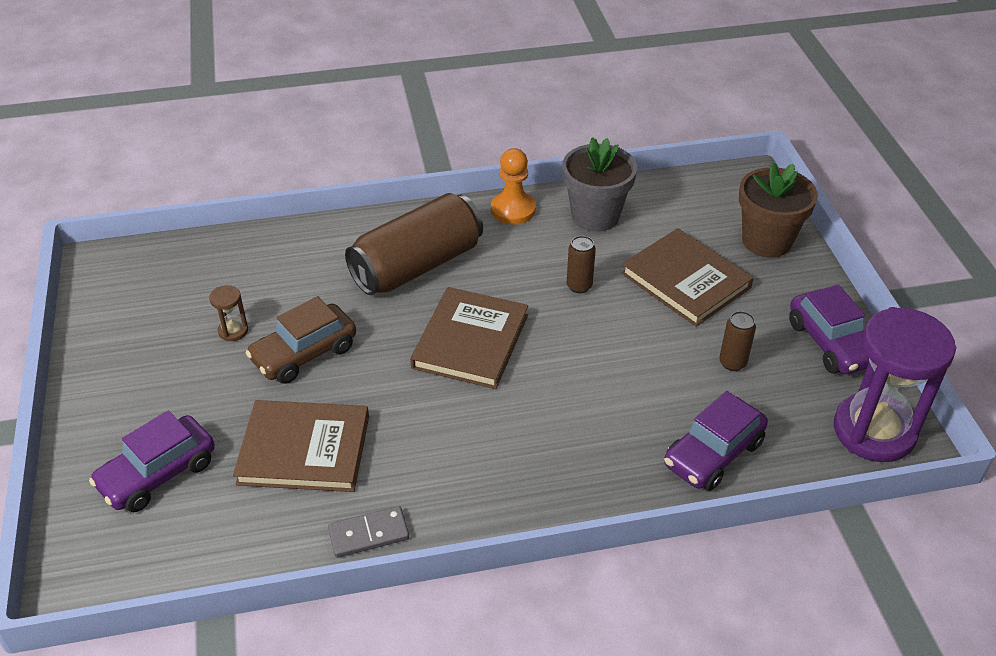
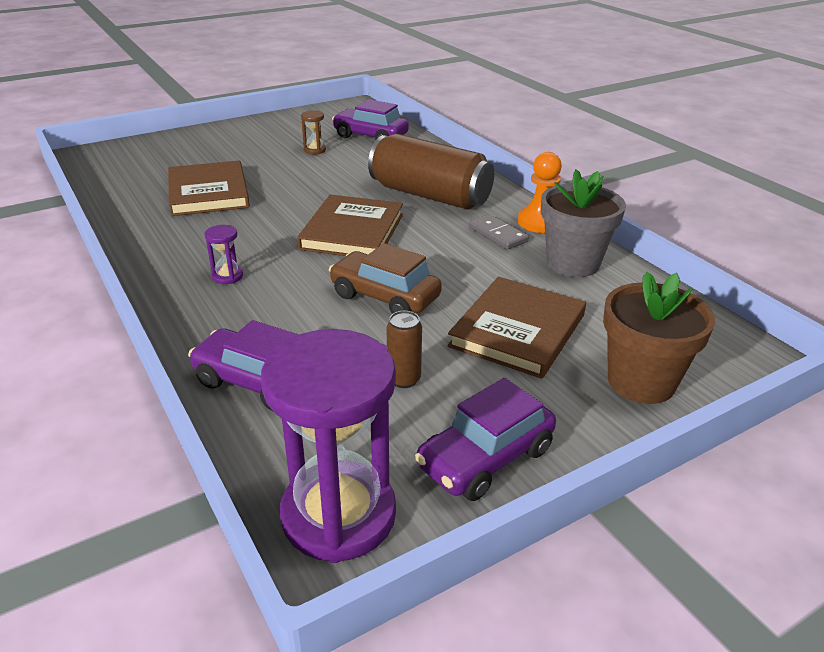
camera: 70 degrees right, 10 degrees down
(158, 474) = (175, 156): purple car -> purple car (370, 136)
(304, 354) = (304, 175): brown car -> brown car (385, 297)
(369, 534) = (131, 228): grey domino -> grey domino (497, 234)
(470, 341) = (352, 231): brown book -> brown book turned 75 degrees counterclockwise
(524, 454) = (227, 276): none -> purple hourglass
(579, 286) = (460, 270): brown can -> none

